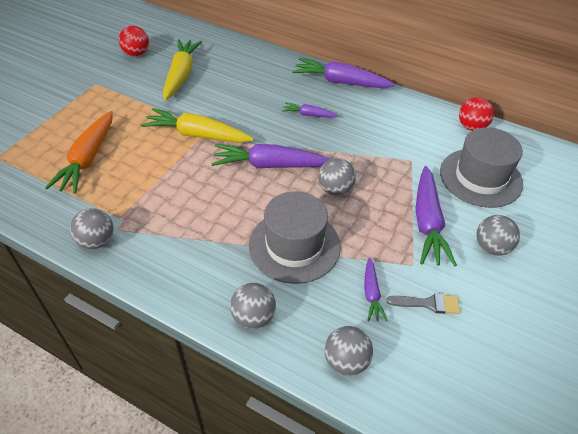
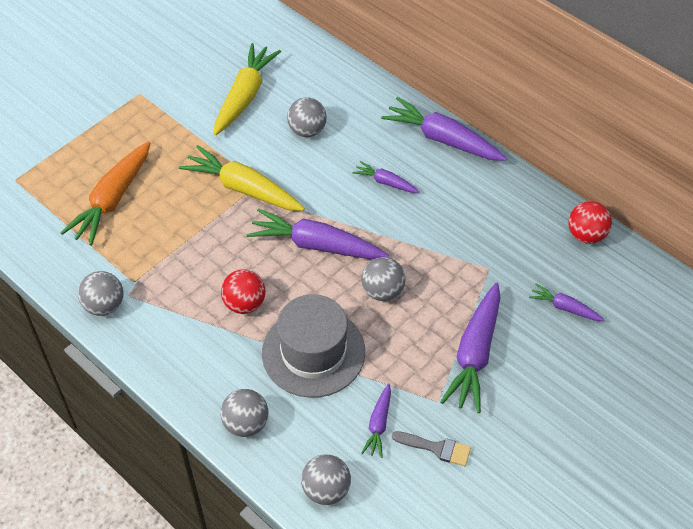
camera: 15 degrees right, 5 degrees up
(136, 53) = (197, 54): red ball -> red ball (244, 304)
(480, 177) = (565, 308): grey hat -> purple carrot
(491, 247) = (537, 398): grey ball -> grey ball (307, 130)

